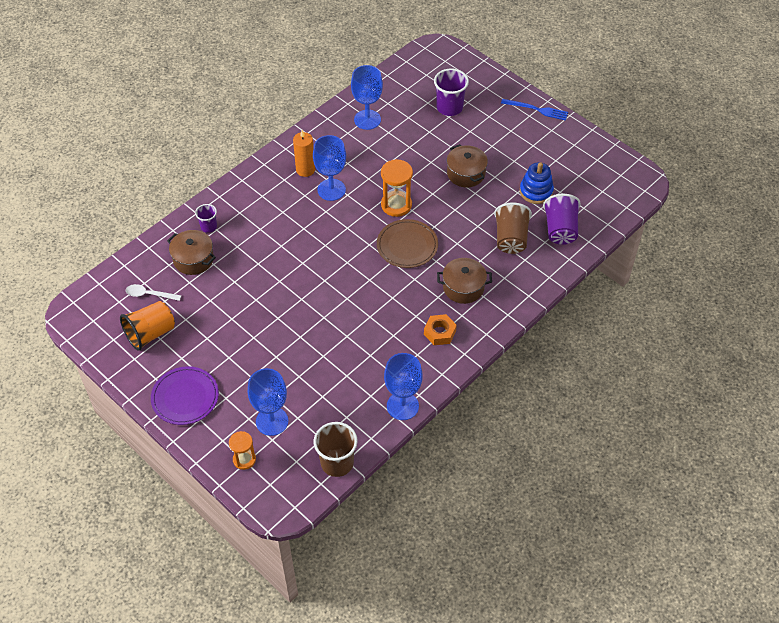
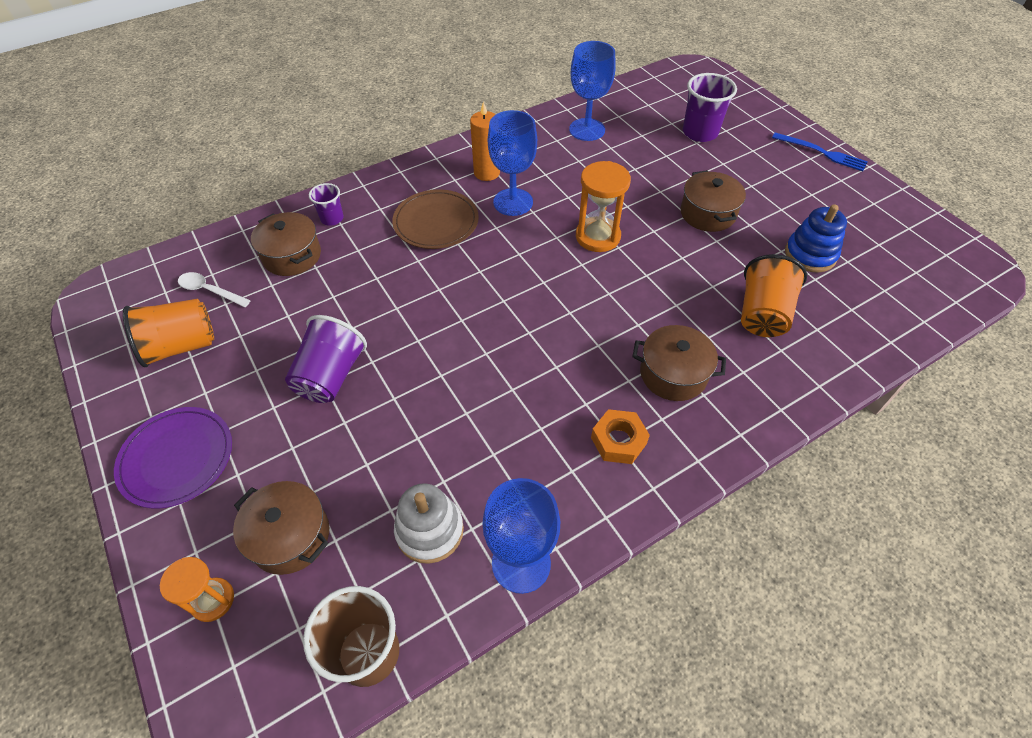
camera: 15 degrees right, 0 degrees up
(272, 421) = (290, 536): blue goblet -> brown pot
(348, 401) = (429, 530): none -> white stacking toy
(407, 245) = (599, 294): brown plate -> brown plate (436, 222)
(511, 239) = (762, 314): brown cup -> orange cup
(560, 230) = (844, 316): purple cup -> purple cup (331, 376)

